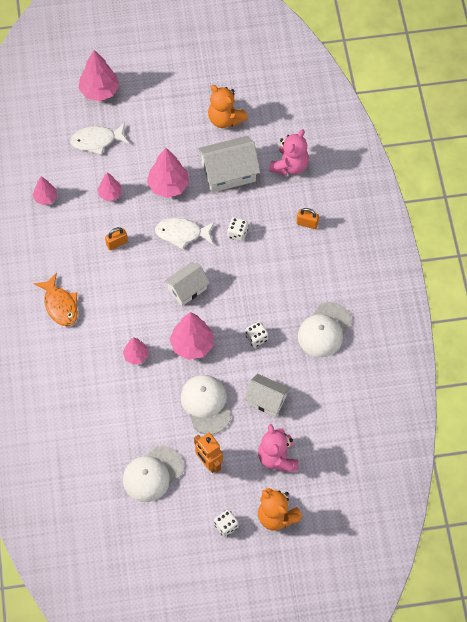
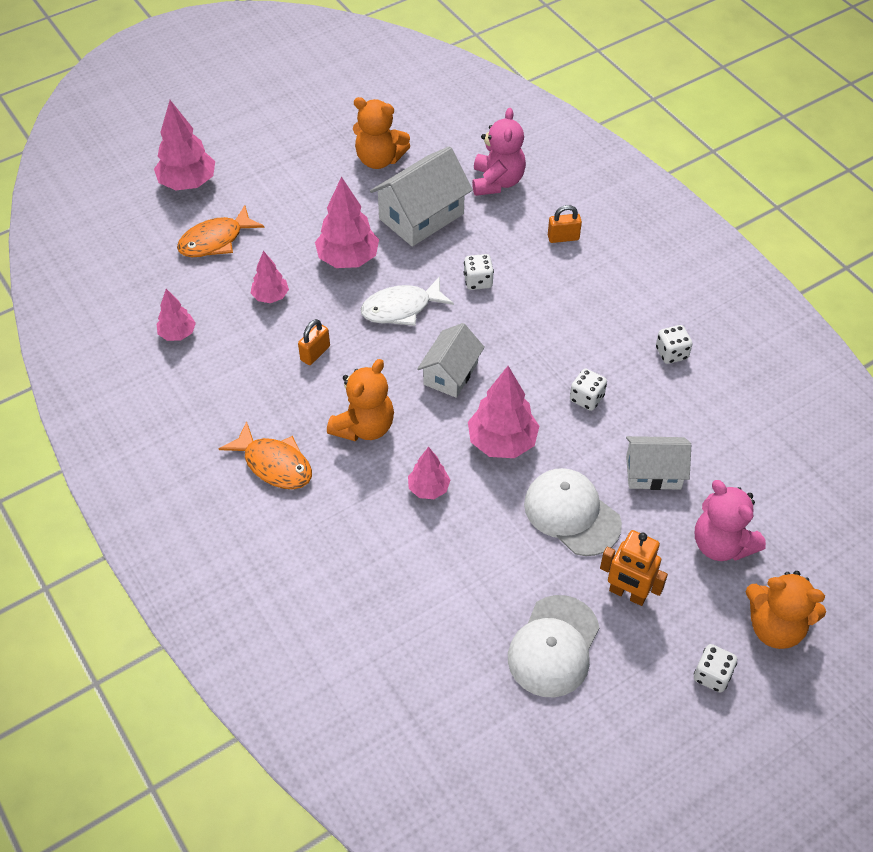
camera: 25 degrees left, 10 degrees down
(96, 140) = (215, 240): white fish -> orange fish
(120, 302) = (364, 427): none -> orange teddy bear
(324, 330) = (671, 353): white cap -> white dice

